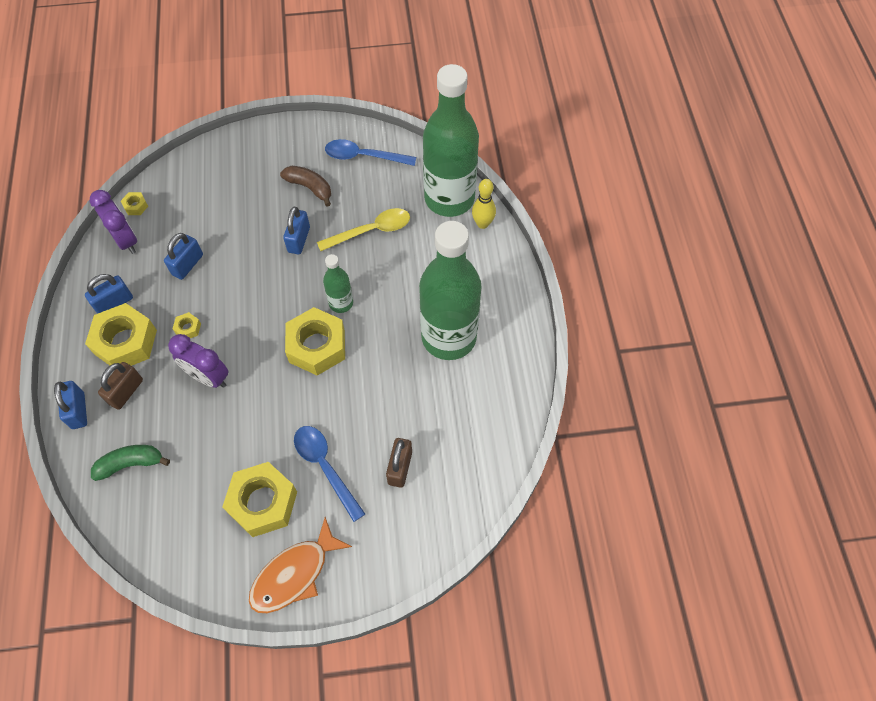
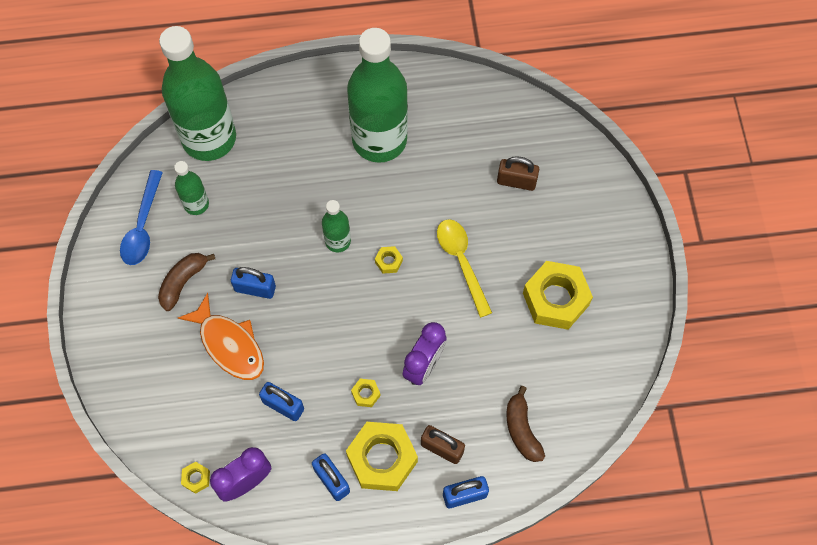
camera: 90 degrees left, 5 degrees up
(131, 464) = (522, 430): green banana -> brown banana
(294, 574) = (620, 266): orange fish -> orange fish (229, 344)
(317, 346) = (388, 261): yellow nut -> yellow nut, size x0.42
(325, 466) = (518, 246): blue spoon -> none
(371, 231) = (247, 214): yellow spoon -> yellow spoon (461, 261)
(383, 193) = (196, 204): none -> green bottle
(482, 224) = (244, 107): yellow bowling pin -> none

